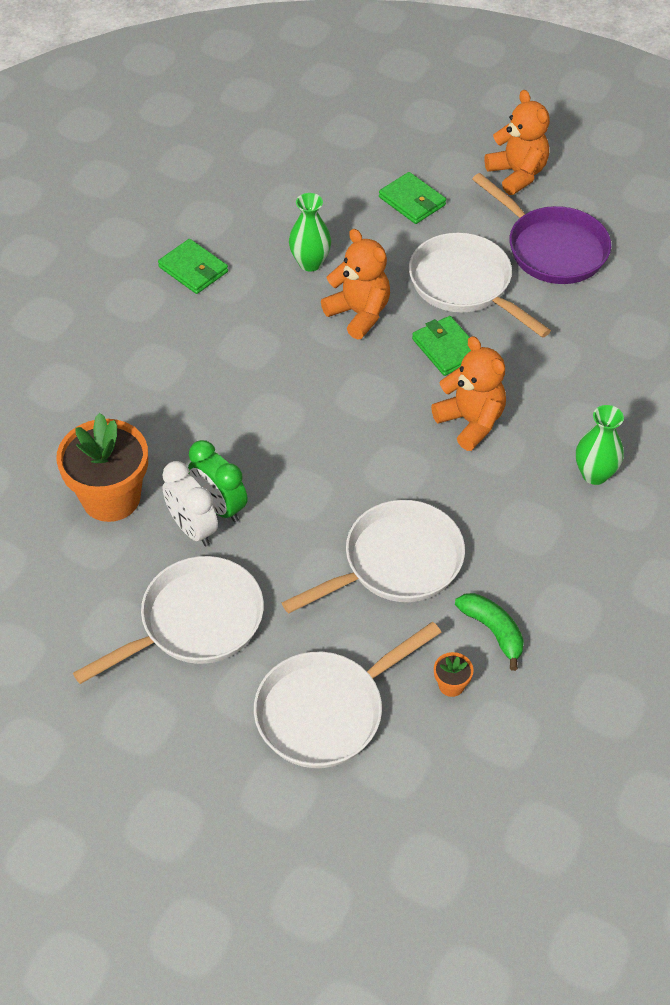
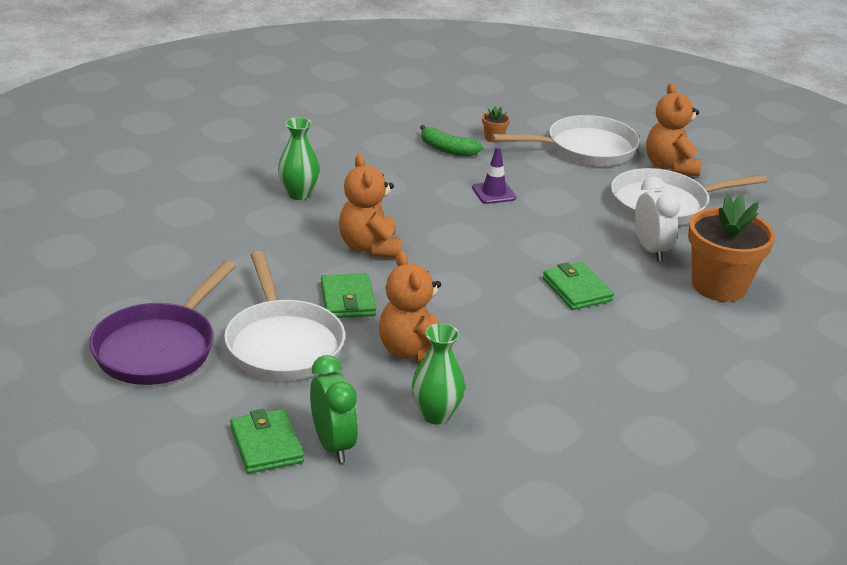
camera: 160 degrees left, 20 degrees down
(193, 269) = (579, 450): green wallet -> green wallet (577, 290)
(219, 507) = (622, 256): green clock -> green clock (333, 444)
(396, 563) = (493, 193): white pan -> purple traffic cone
(493, 631) = (447, 149): green banana -> green banana turned 45 degrees counterclockwise
(517, 174) = (111, 435): orange teddy bear -> orange teddy bear (670, 166)
(552, 249) = (159, 348): purple pan -> purple pan turned 135 degrees counterclockwise

